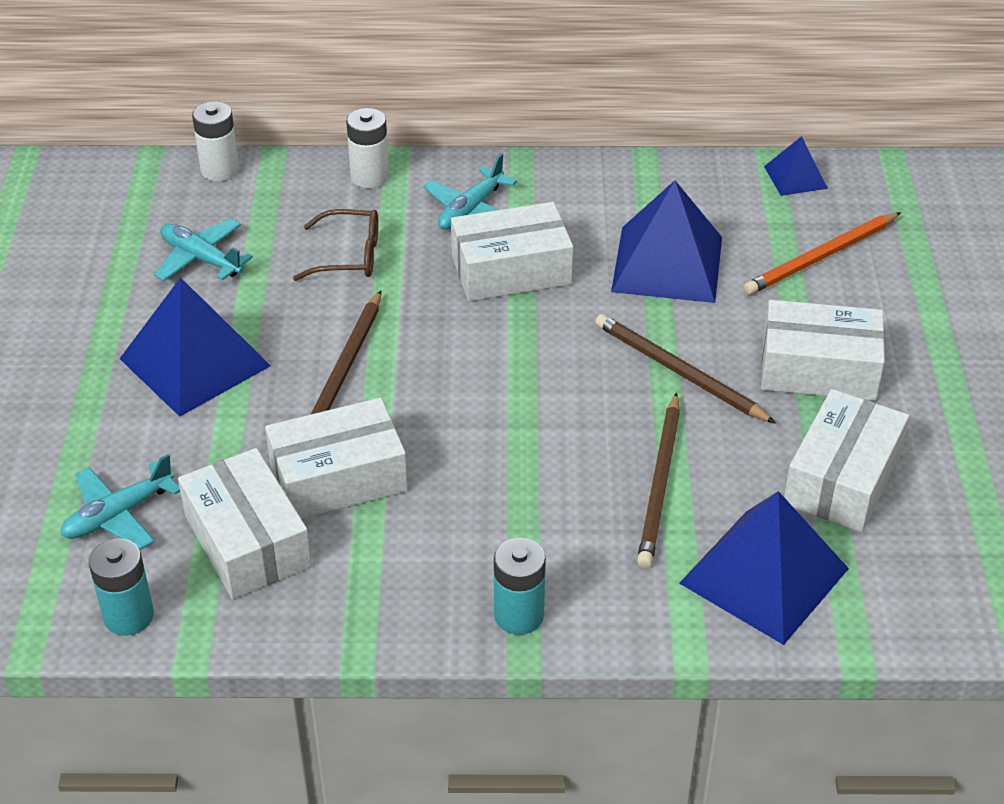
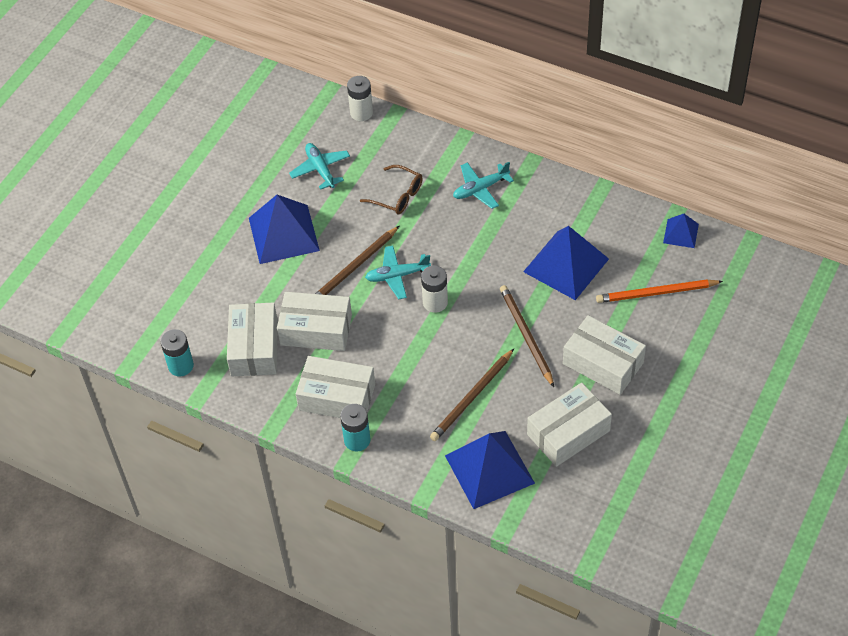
camera: 30 degrees right, 10 degrees up
(118, 515) = (203, 309): turquoise plane -> turquoise plane (397, 276)
(370, 177) = (439, 146): white battery -> white battery (435, 302)
(511, 270) = (478, 237): white box -> white box (337, 397)

